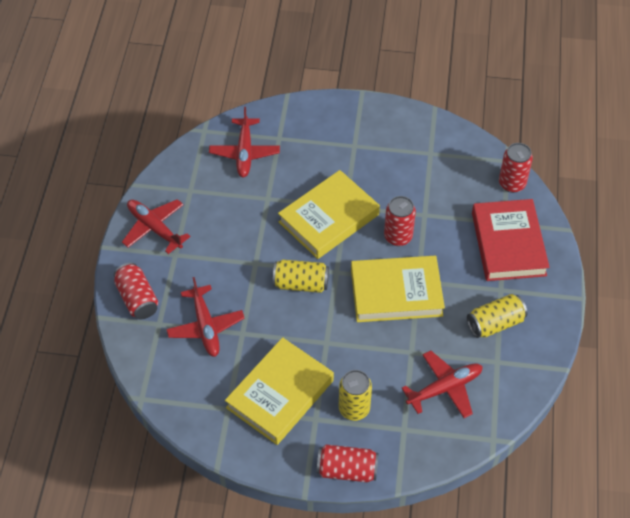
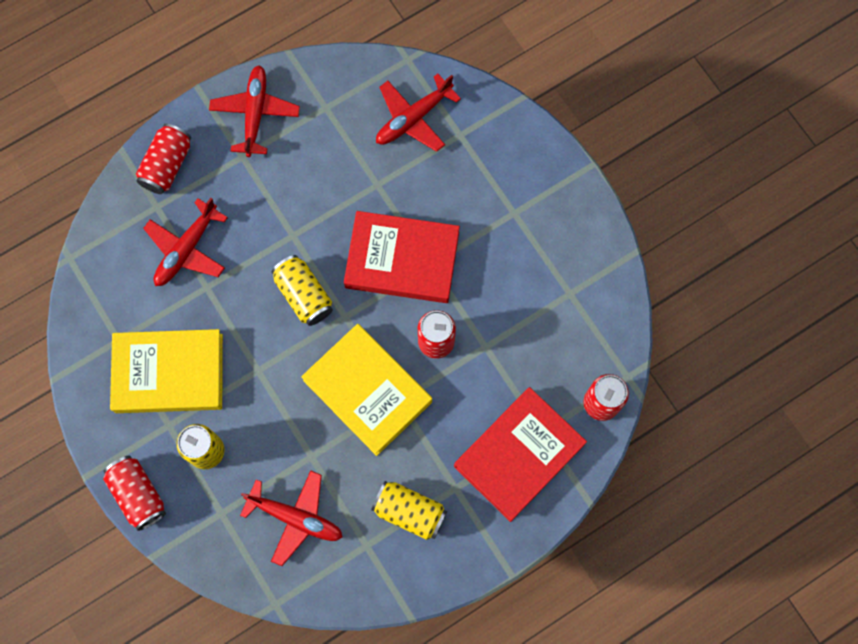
camera: 50 degrees right, 20 degrees up
(329, 218) = (402, 260): yellow book -> red book

